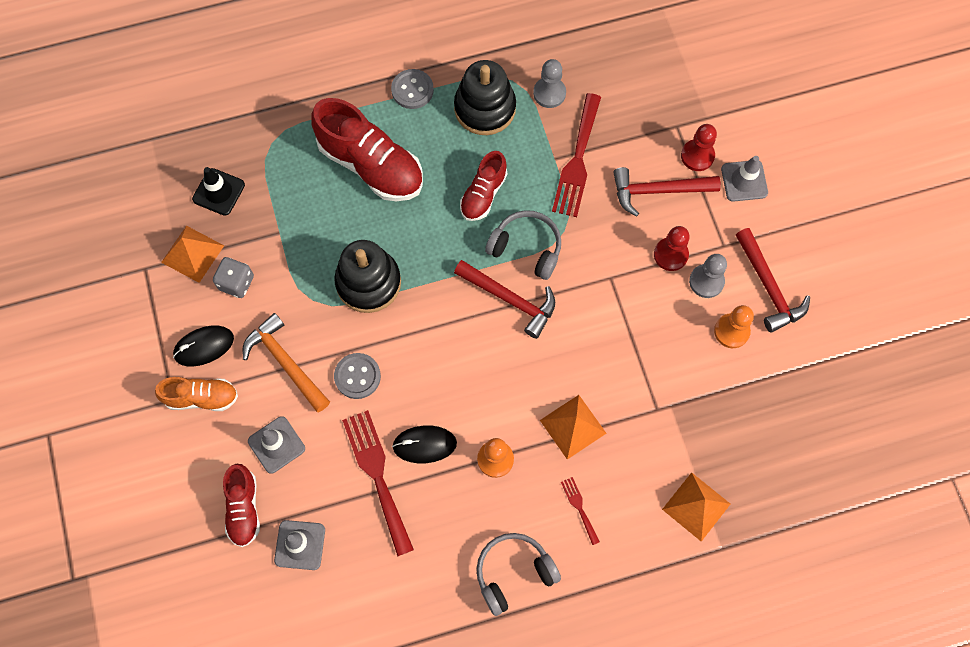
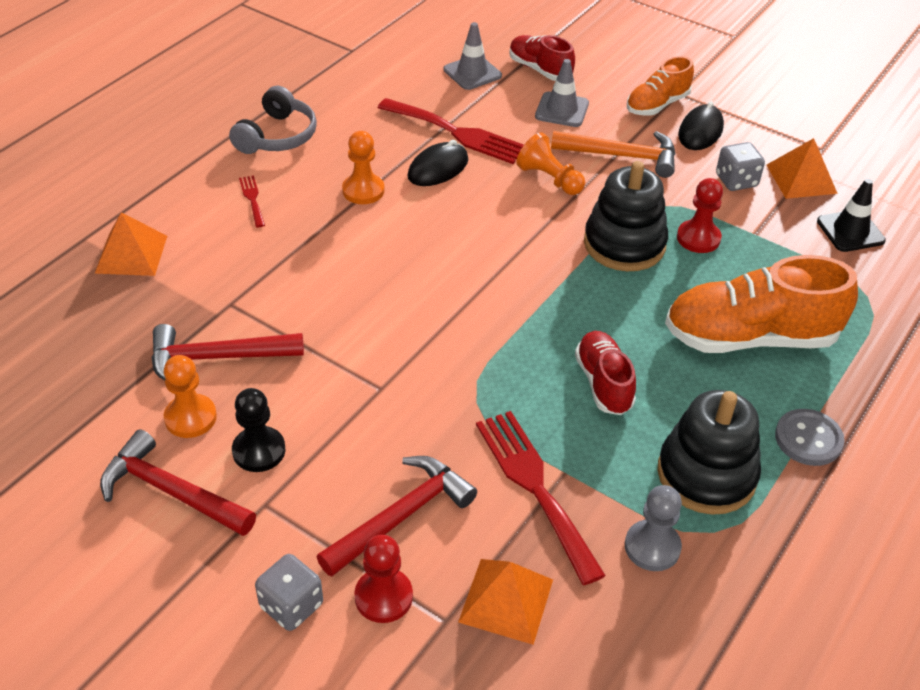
camera: 140 degrees right, 25 degrees down
(357, 376) = (549, 179): grey button -> orange pawn
(371, 165) = (750, 337): red shoe -> orange shoe
(510, 299) = (471, 308): red hammer -> red hammer (217, 358)
(526, 248) = (501, 361): grey headphones -> none
(573, 426) = (309, 247): orange pyramid -> orange pyramid (506, 600)
(579, 507) = (252, 199): red fork -> red fork turned 135 degrees counterclockwise
(670, 255) = (326, 453): red pawn -> red pawn (698, 238)
(706, 281) = (259, 451): grey pawn -> black pawn
(744, 181) = (291, 605): grey traffic cone -> grey dice

